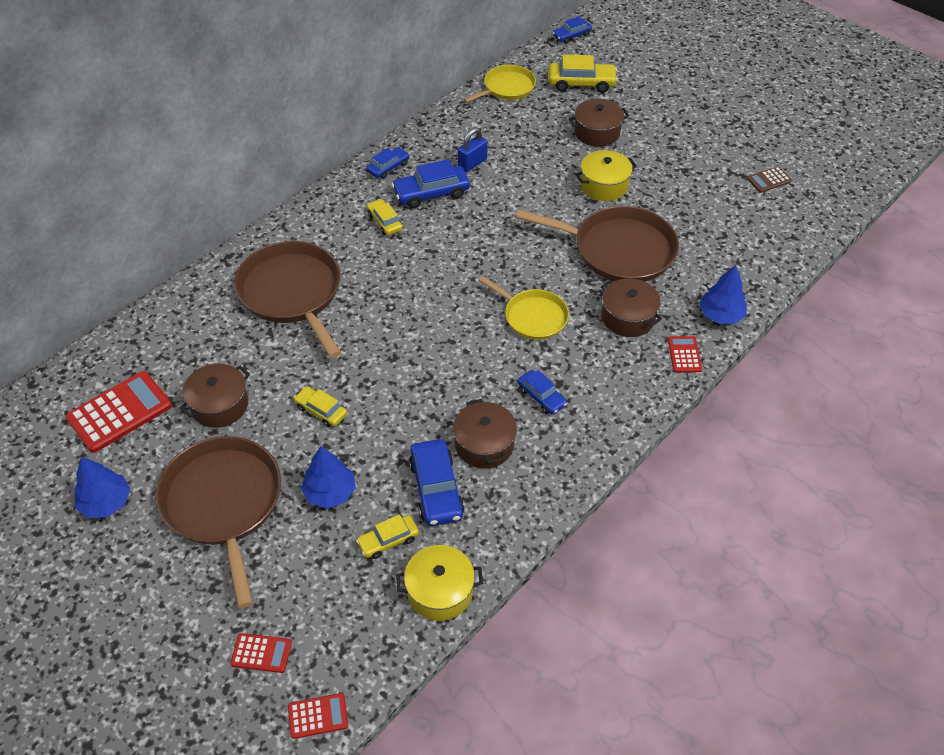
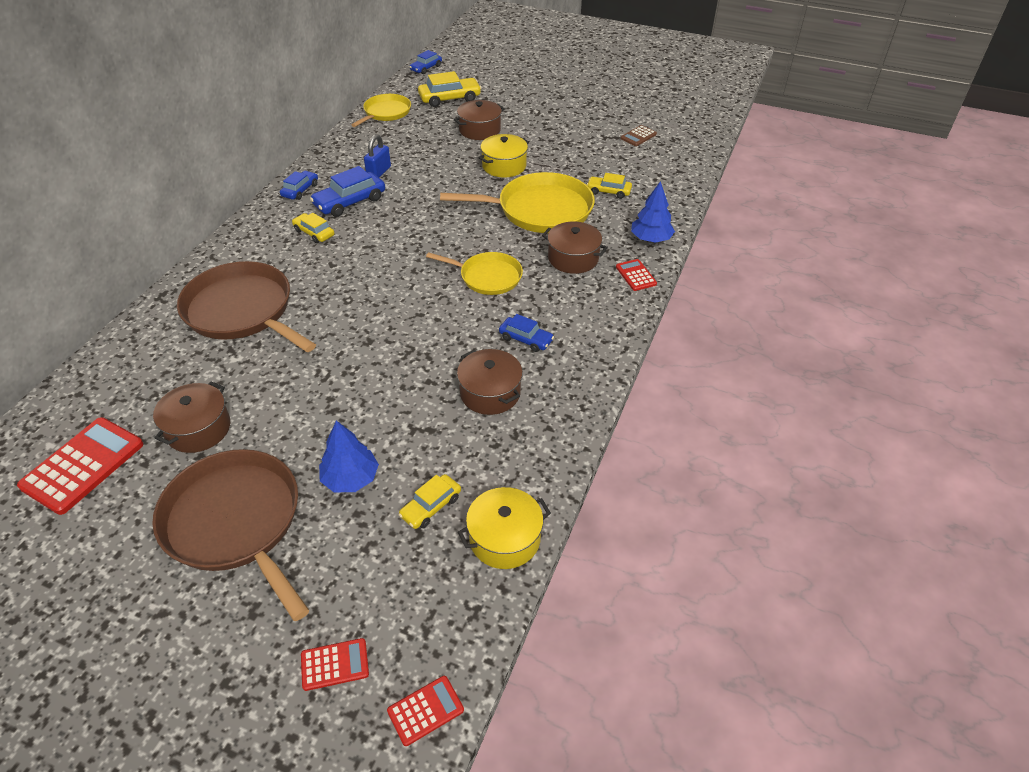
camera: 20 degrees left, 5 degrees down
(106, 502) = (93, 561): blue tree -> none
(321, 410) = (312, 406): yellow car -> yellow car (608, 191)
(436, 489) = (460, 445): blue car -> none
(618, 250) = (539, 210): brown pan -> yellow pan

